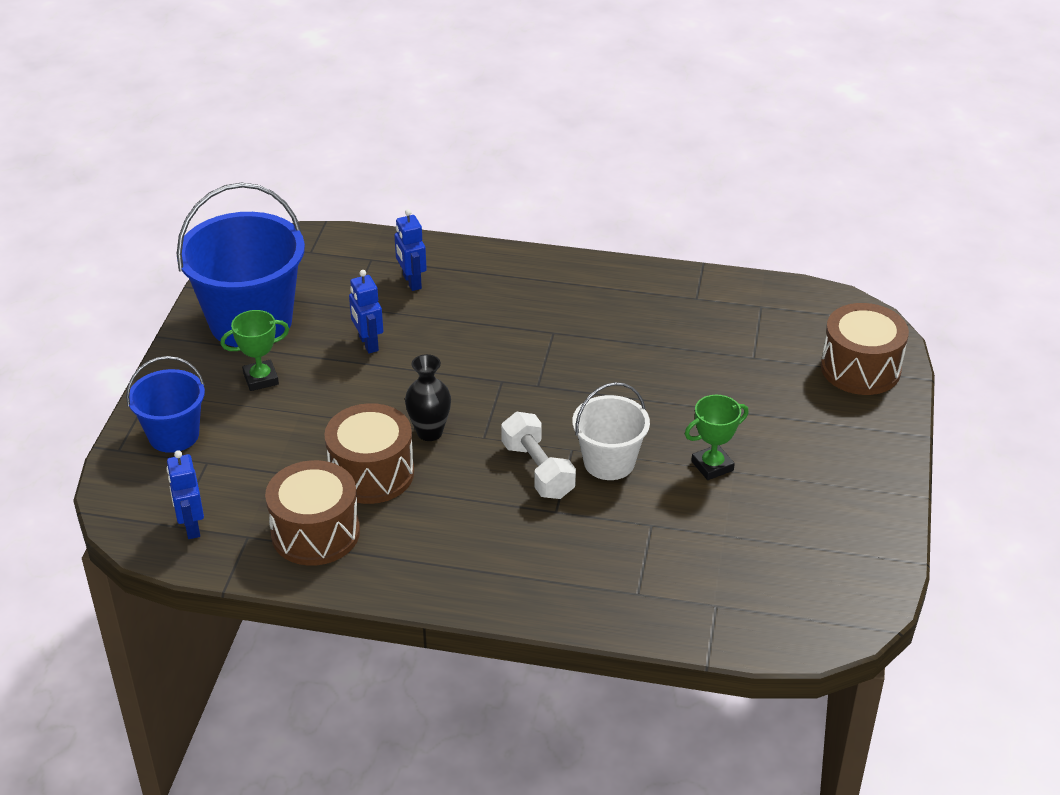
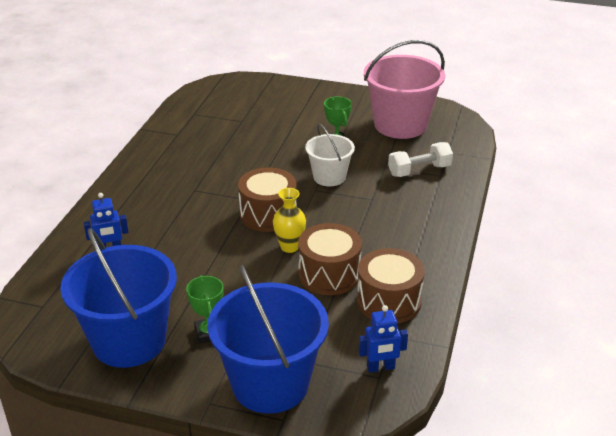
camera: 85 degrees left, 5 degrees down
(174, 435) = (270, 384): blue bucket -> blue bucket, size x1.77
(368, 344) = (180, 274): blue robot -> none
(429, 432) = (289, 247): black vase -> yellow vase
(538, 470) = (333, 203): white dumbbell -> white dumbbell (419, 170)
(793, 543) = (400, 125): none -> pink bucket
(860, 368) = (261, 90): brown drum -> brown drum (268, 214)

